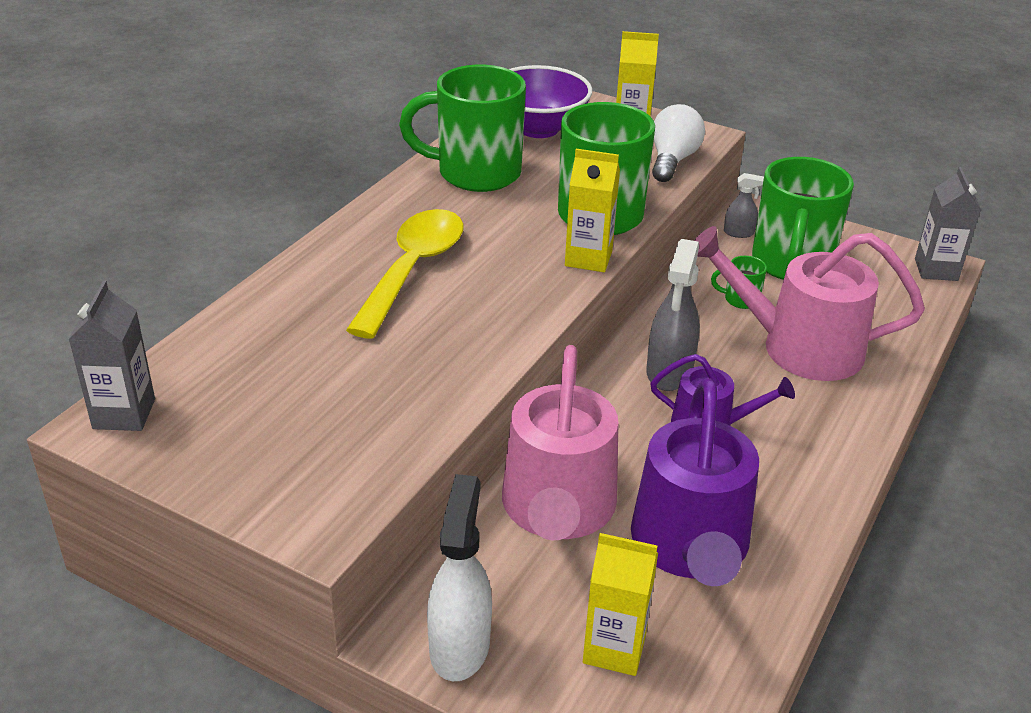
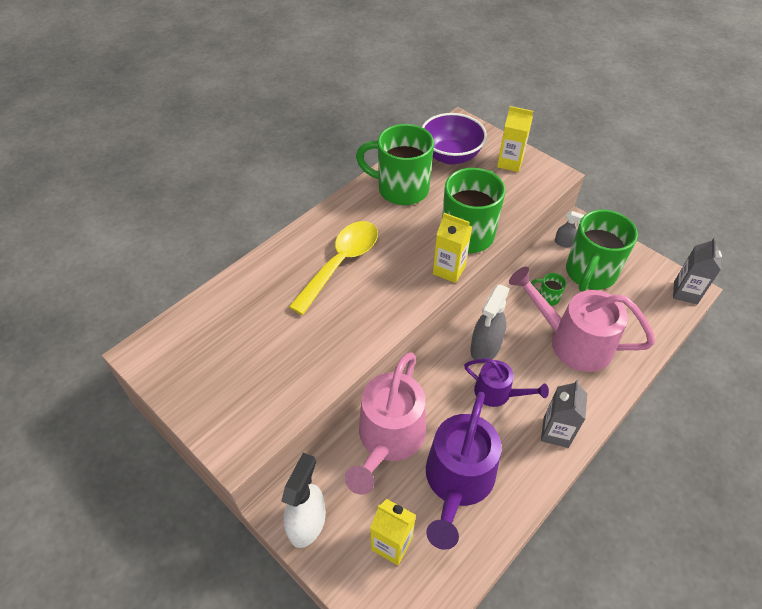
camera: 15 degrees right, 15 degrees up
(124, 414) = (154, 347): grey carton -> grey carton (556, 432)
(672, 160) = (528, 194): white light bulb -> none

